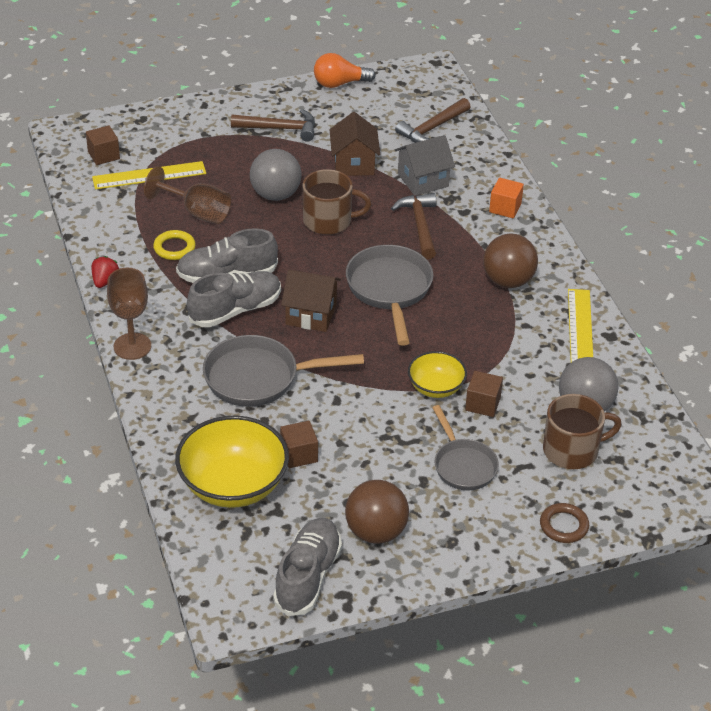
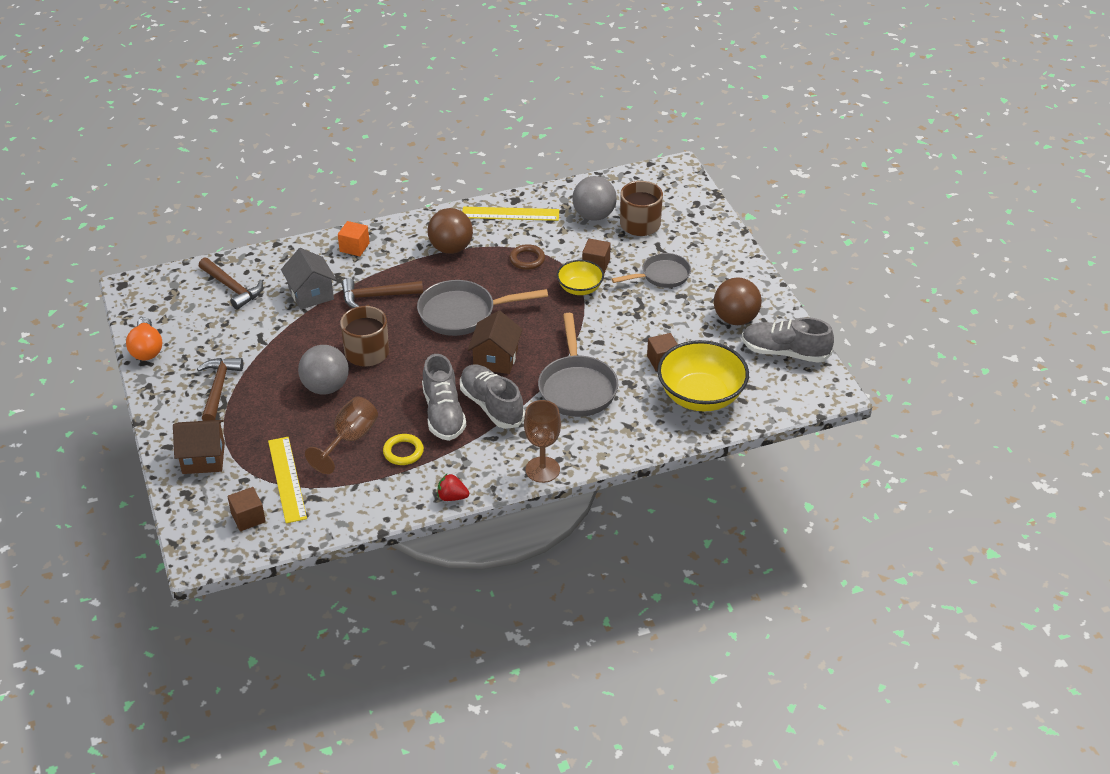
camera: 90 degrees left, 0 degrees up
(354, 164) = (282, 337): brown house -> brown house (203, 458)
(564, 526) = (713, 230): brown ring -> brown ring (527, 259)

